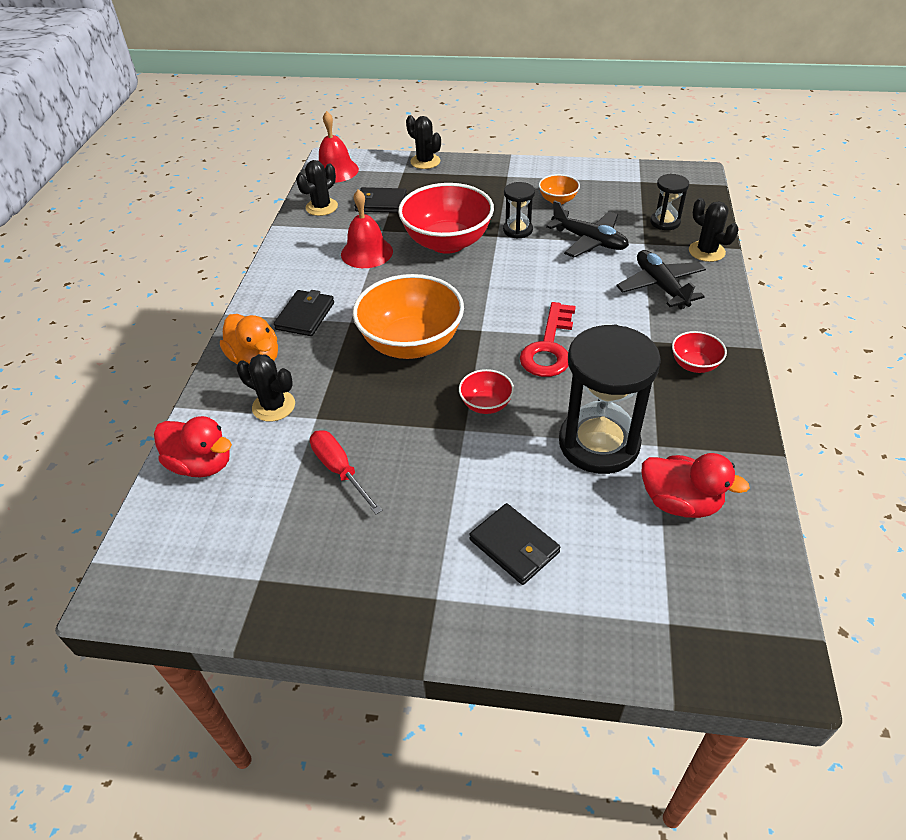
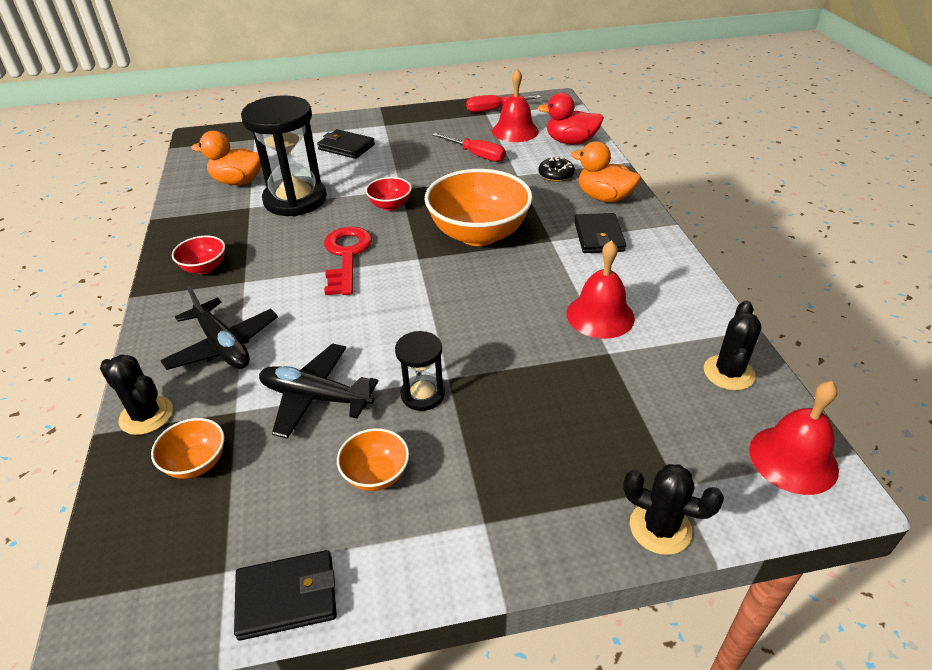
camera: 160 degrees right, 5 degrees down
(238, 588) = (494, 110): none -> red screwdriver
(252, 513) = (515, 131): none -> red bell
(273, 406) = (556, 175): black cactus -> black donut
(381, 203) = (652, 400): black wallet -> black wallet (287, 597)
(447, 242) = (510, 352): red bowl -> none
(665, 222) = (196, 463): black hourglass -> orange bowl
(680, 502) = (238, 181): red duck -> orange duck

